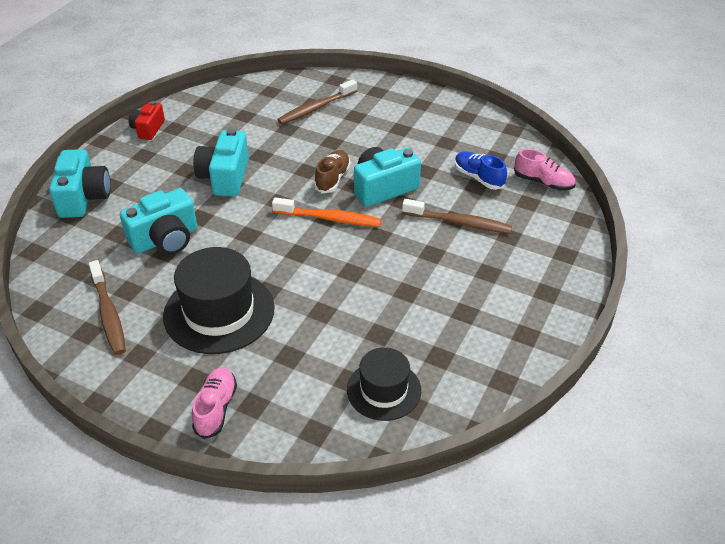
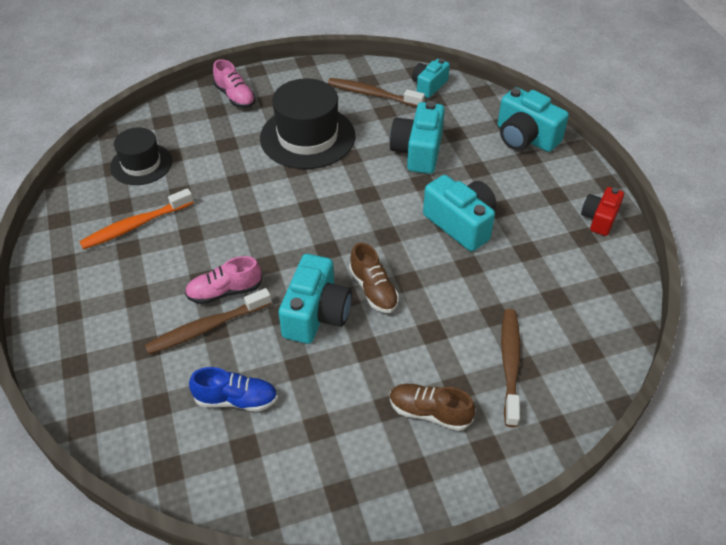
camera: 135 degrees right, 5 degrees up
(56, 287) = (429, 86): none -> turquoise camera
(148, 129) = (599, 219): red camera -> red camera turned 120 degrees counterclockwise
(329, 218) = (324, 250): orange toothbrush -> orange toothbrush (135, 225)
(384, 116) = (429, 412): none -> brown shoe
(543, 182) = (159, 448): pink shoe -> pink shoe (225, 292)

